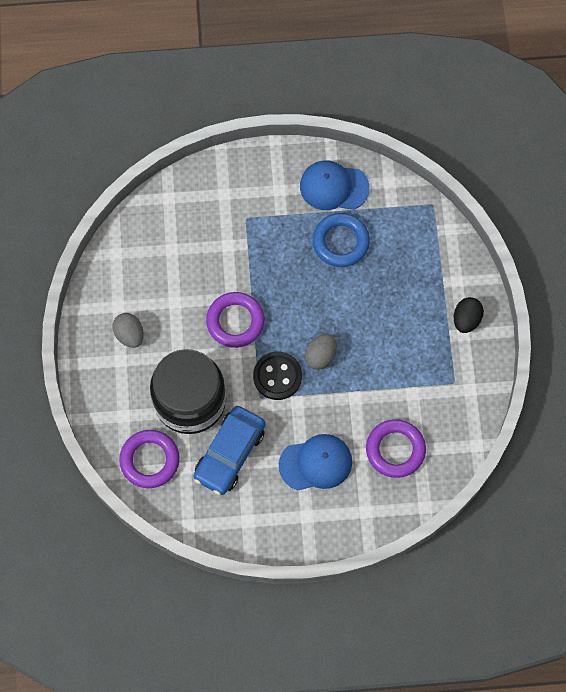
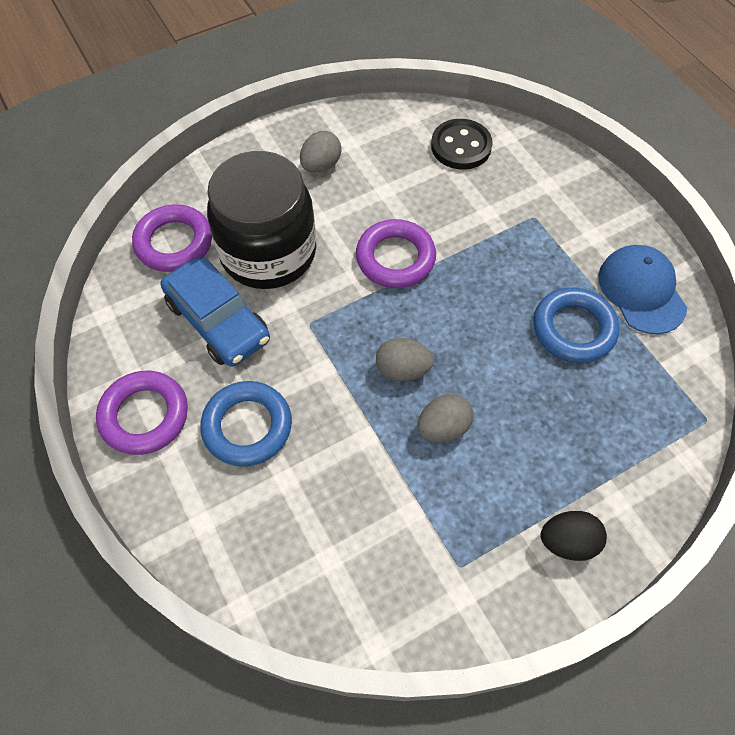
camera: 65 degrees right, 10 degrees down
(230, 453) = (218, 321): blue car -> blue car turned 135 degrees counterclockwise
(277, 376) = (348, 331): black button -> black button (461, 146)
(316, 463) = (247, 426): blue cap -> blue ring
(369, 351) = (443, 427): none -> grey egg
(395, 450) = (313, 524): purple ring -> purple ring (144, 415)

